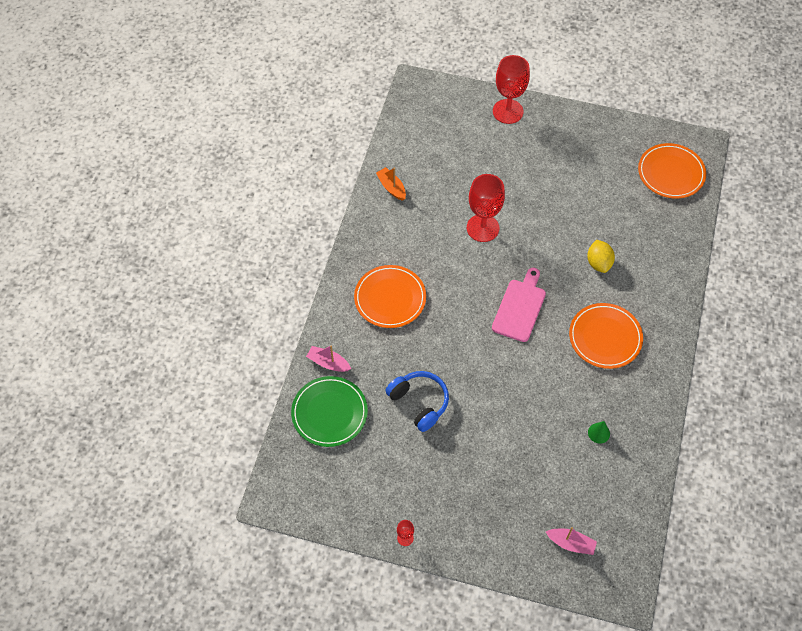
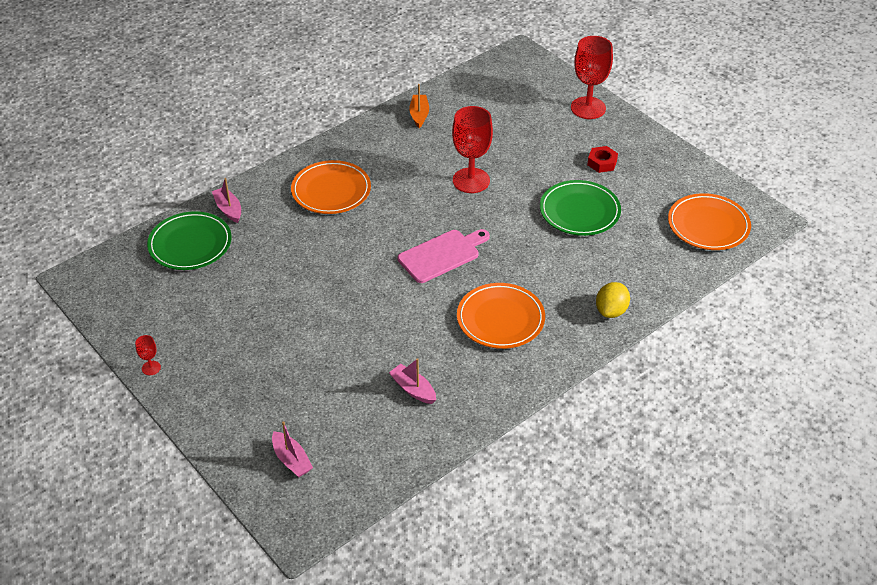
camera: 35 degrees right, 15 degrees down
(419, 402) = (273, 277): blue headphones -> none
(559, 158) = (602, 163): none -> red nut
(579, 211) = (579, 211): none -> green plate
(598, 263) = (556, 259): yellow lemon -> yellow lemon (611, 311)
(599, 433) = (413, 389): green cone -> pink boat

